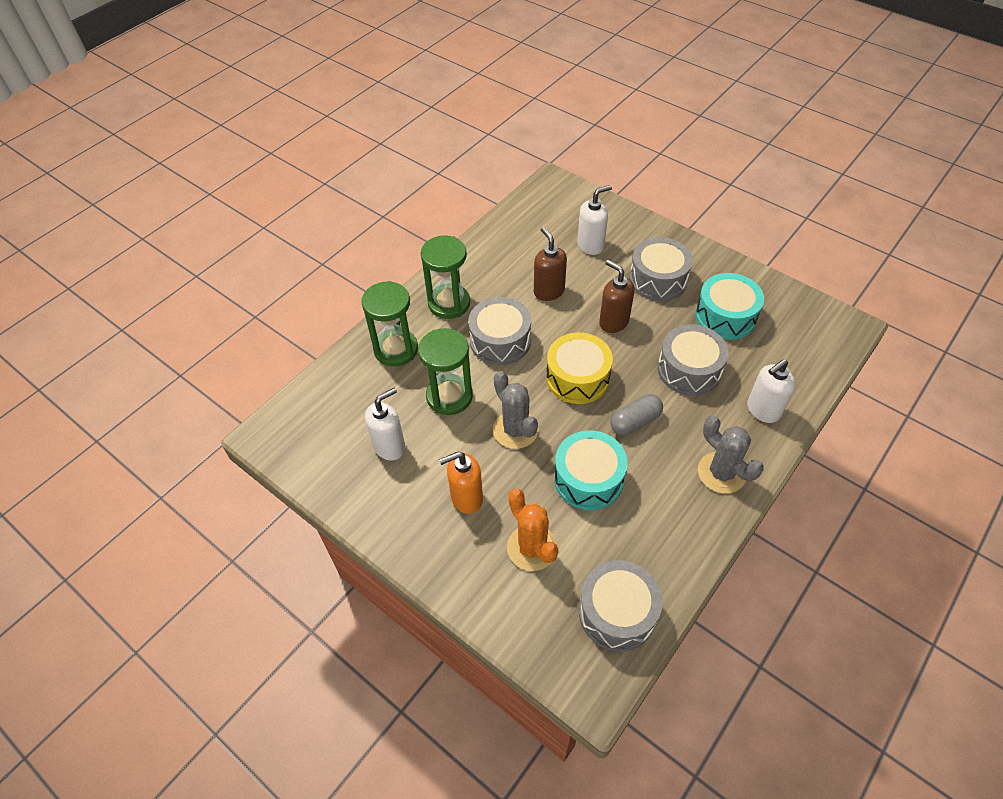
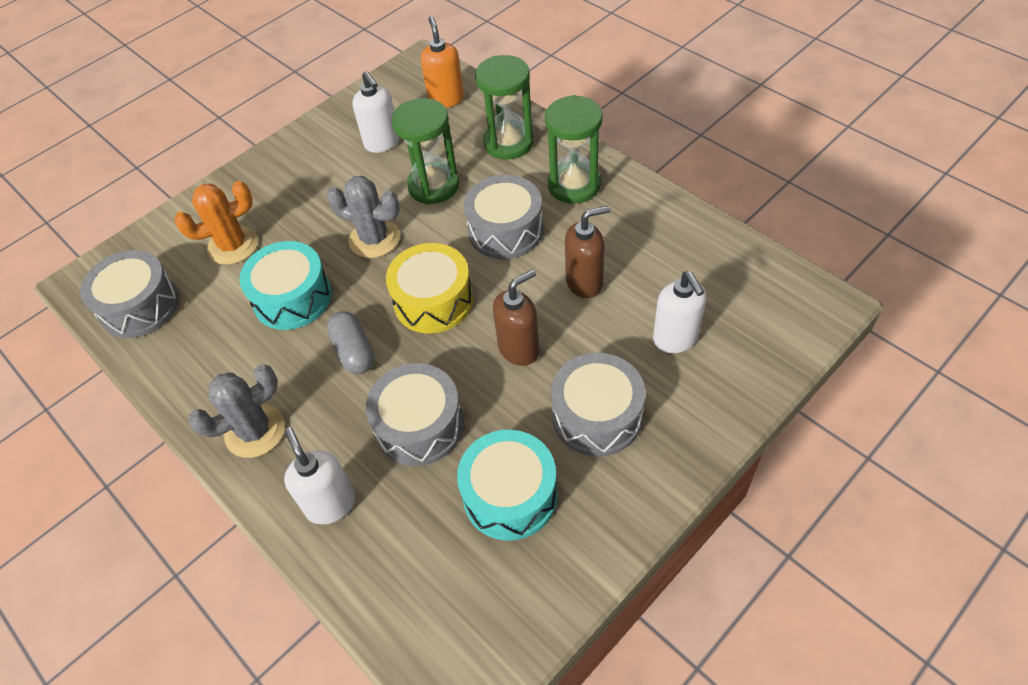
camera: 100 degrees right, 0 degrees up
(466, 498) = (305, 198): orange soap dispenser -> orange soap dispenser (446, 99)
(515, 430) = (374, 239): grey cactus -> grey cactus turned 45 degrees clockwise

